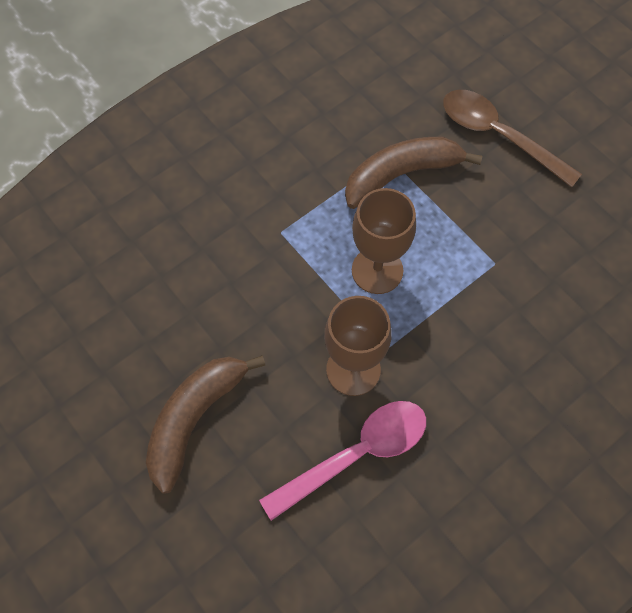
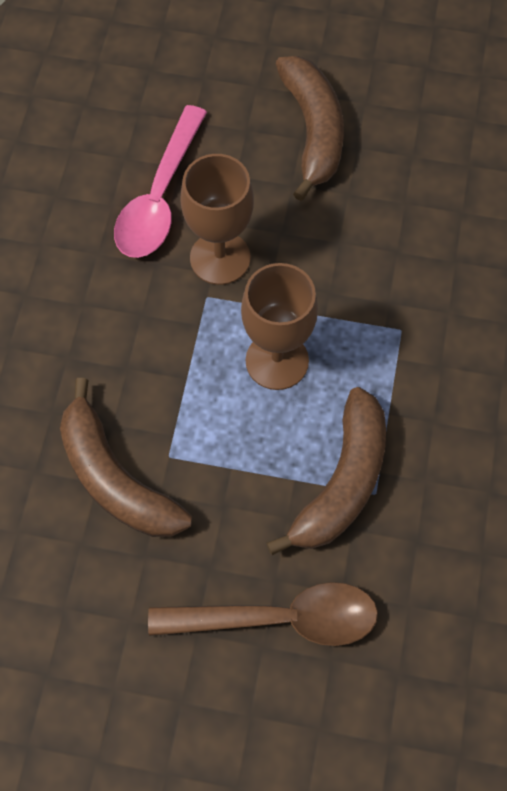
camera: 140 degrees right, 0 degrees up
(540, 274) = (115, 478): none -> brown banana

